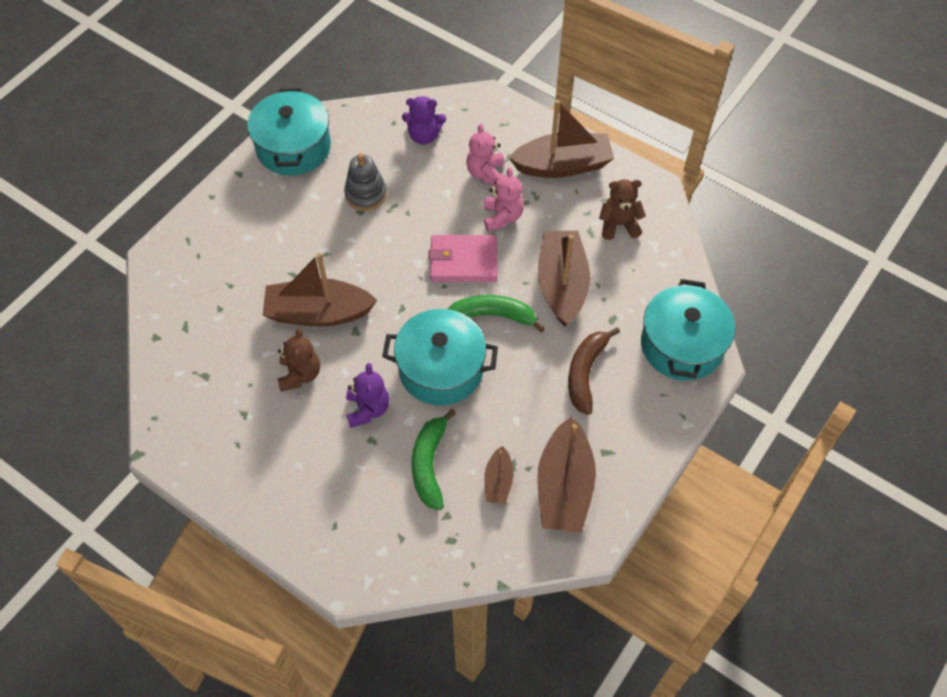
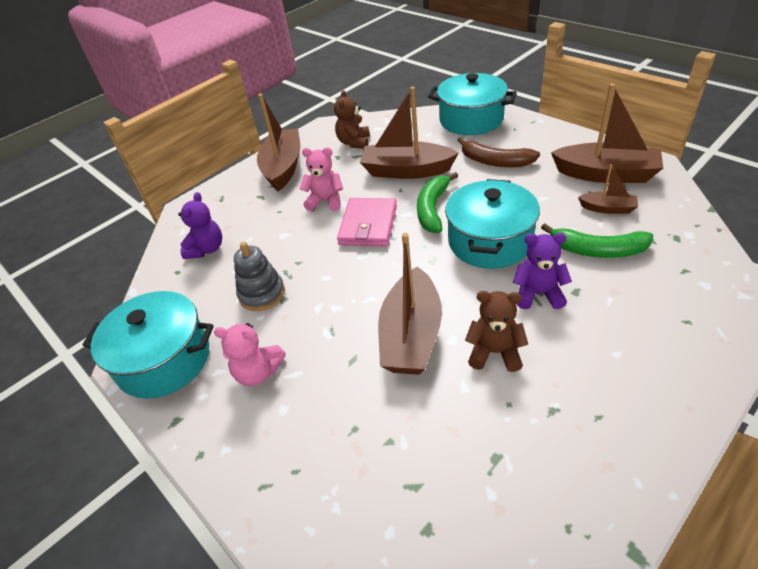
camera: 75 degrees left, 15 degrees down
(486, 173) = (272, 209): pink teddy bear -> pink teddy bear (258, 372)

